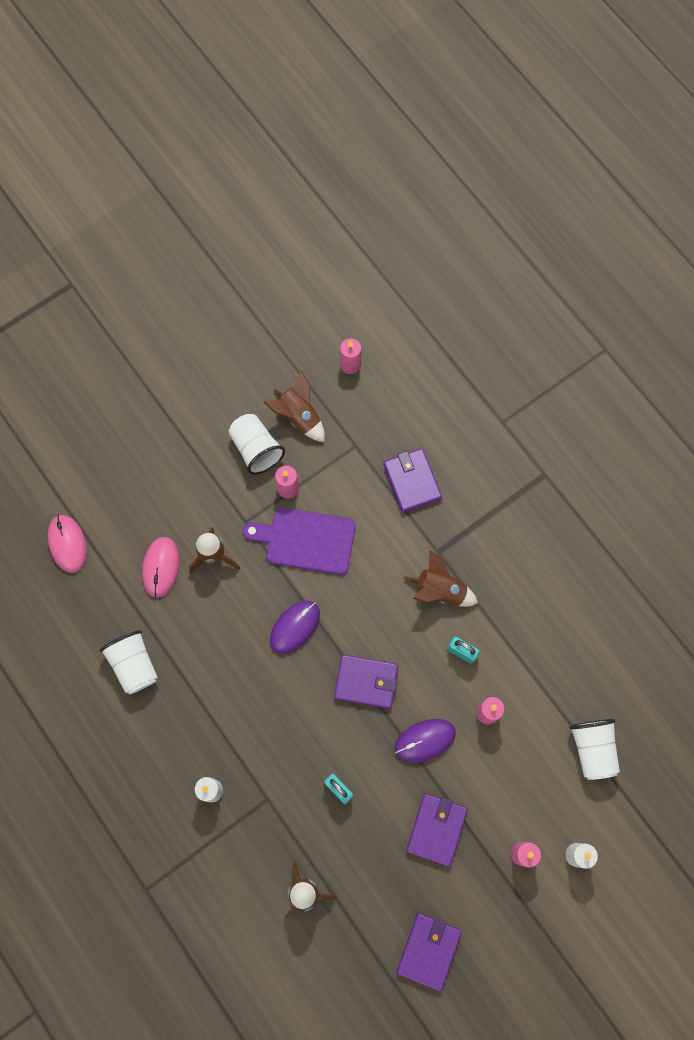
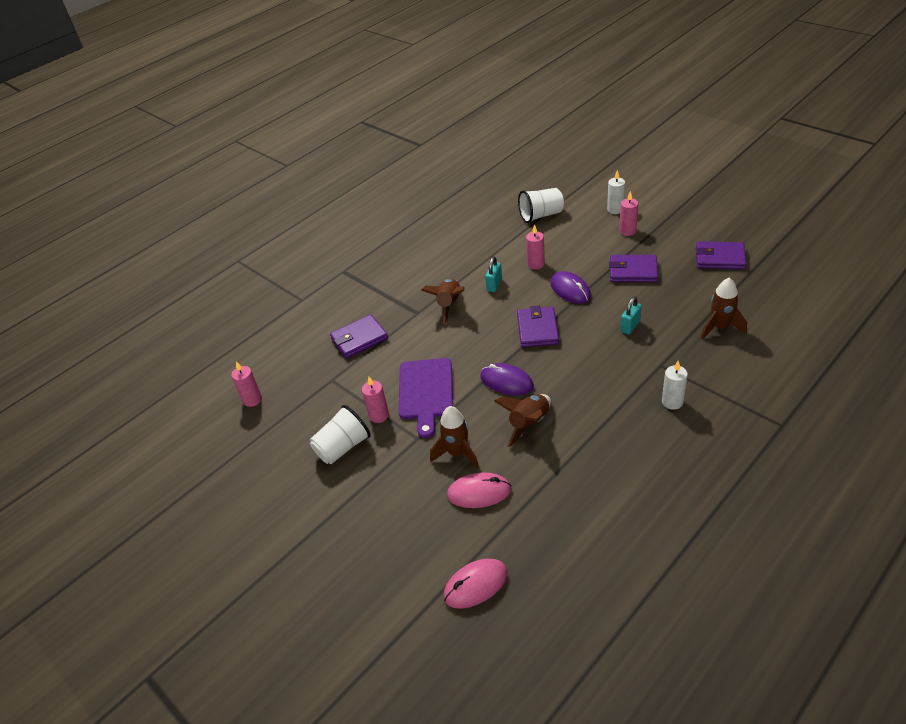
camera: 95 degrees left, 30 degrees down
(134, 665) = (584, 488): white cup -> none
(299, 416) = (306, 424): brown rocket -> brown rocket (529, 424)

